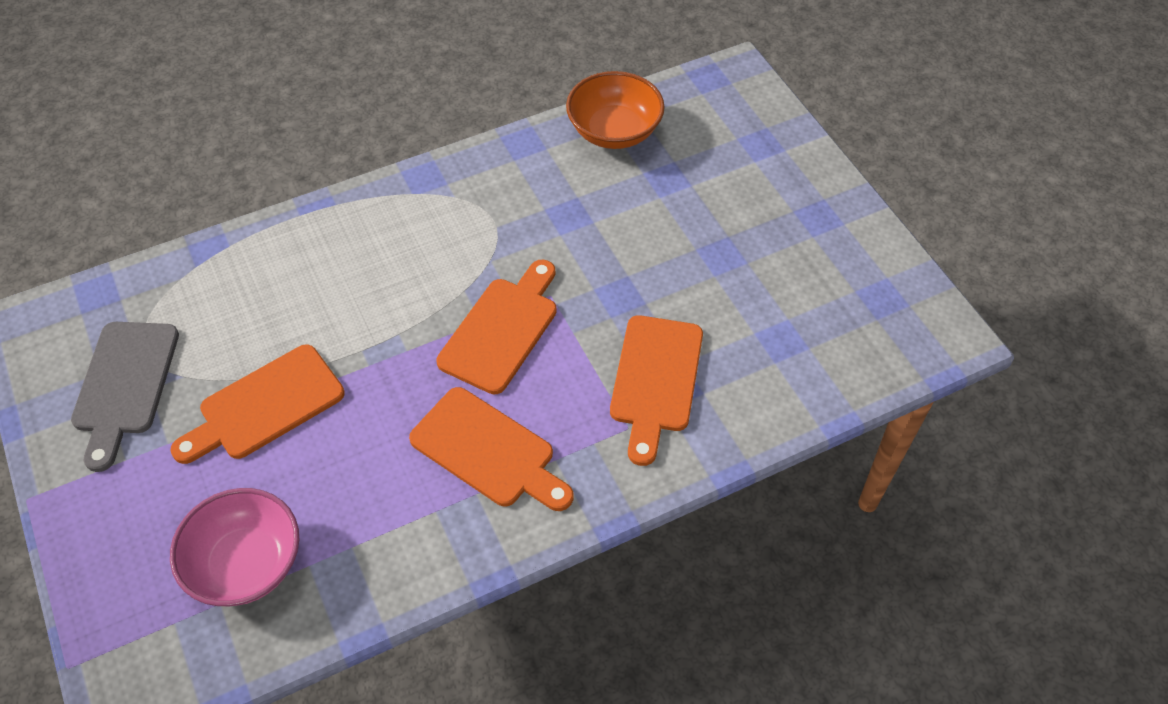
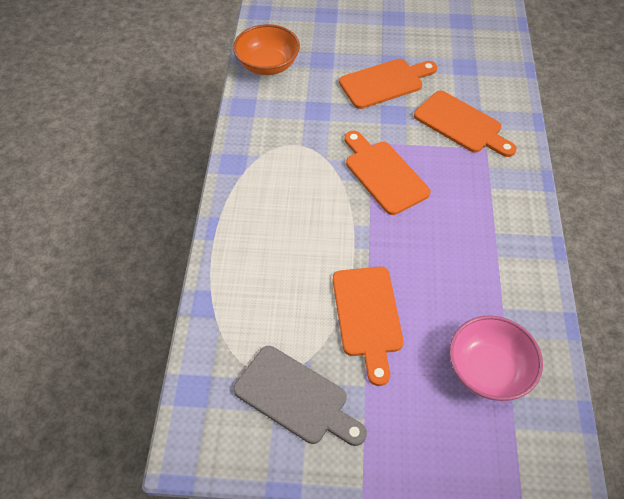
camera: 60 degrees left, 0 degrees up
(488, 451) = (468, 215): orange cutting board -> orange cutting board (385, 82)

